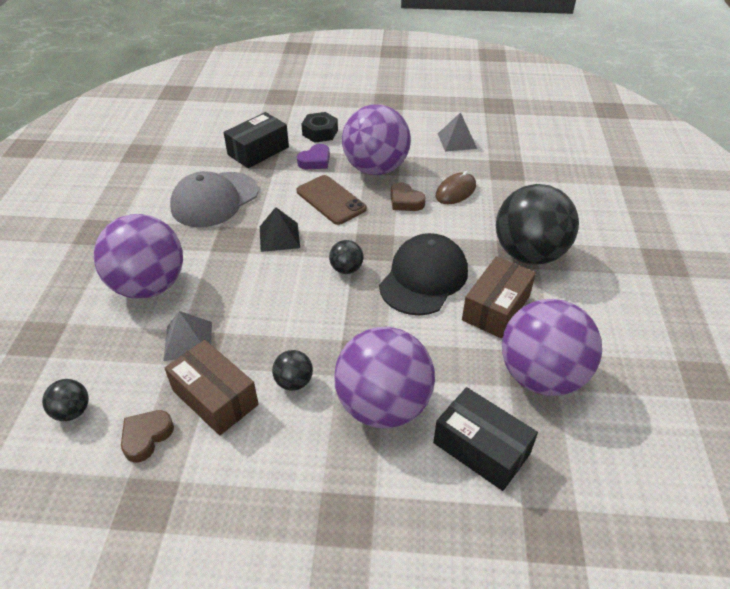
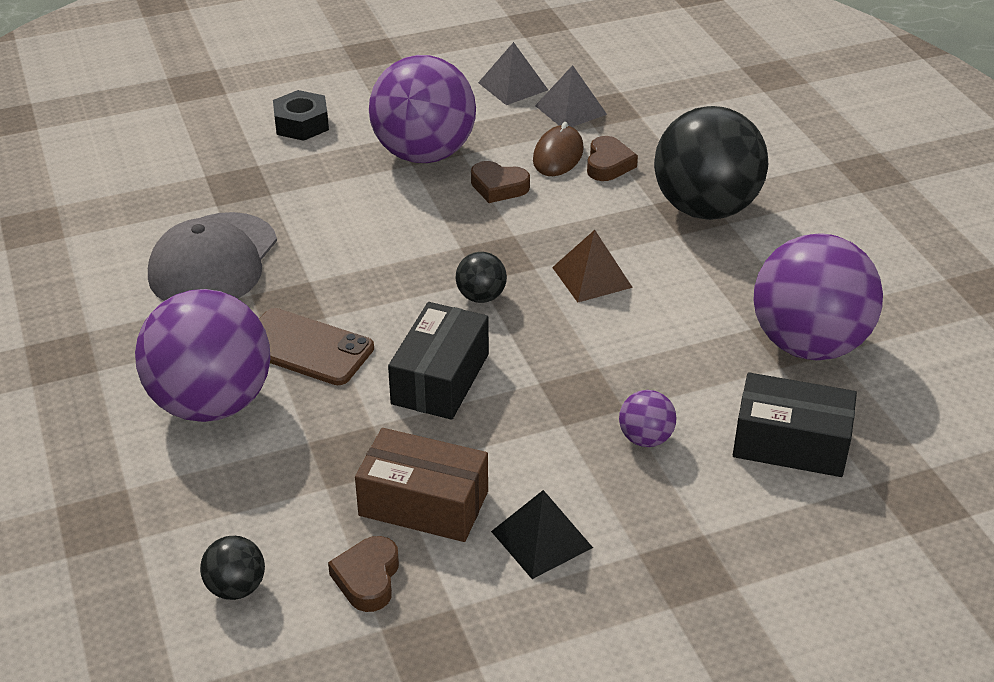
camera: 25 degrees left, 5 degrees down
(188, 340) = (329, 451): grey pyramid -> grey pyramid (570, 110)
(258, 151) = (225, 174): black box -> black box (440, 379)
(279, 237) = (353, 283): black pyramid -> black pyramid (541, 539)
(294, 382) = (514, 451): black ball -> none
(315, 161) = (326, 166): purple heart -> none
(331, 200) = (391, 214): brown phone -> brown phone (306, 348)
(383, 405) = (645, 438): purple ball -> purple ball, size x0.43
(423, 278) = (592, 277): black cap -> brown pyramid
(483, 206) = (608, 164): none -> brown heart
(496, 308) = (707, 285): brown box -> none

